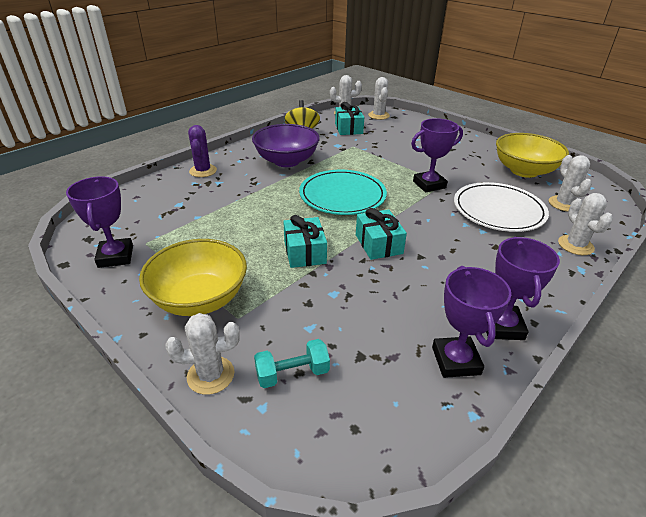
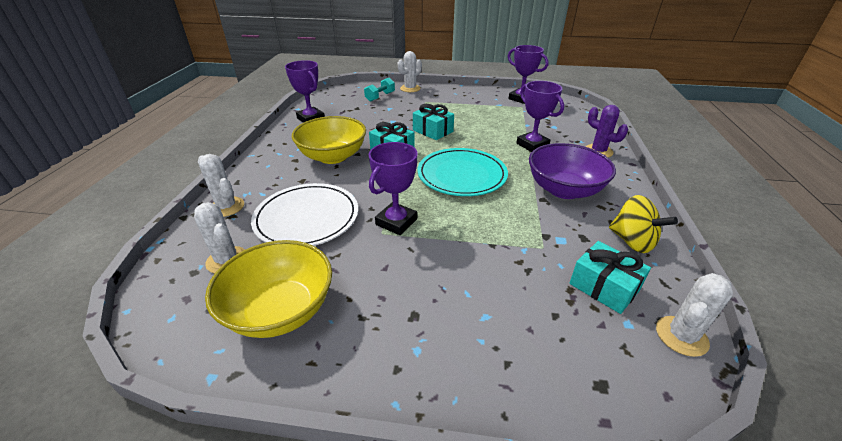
camera: 145 degrees right, 0 degrees up
(200, 299) = (452, 100): yellow bowl -> yellow bowl (333, 156)
(378, 115) = (628, 369): white cactus -> none
(501, 326) = (289, 137): purple trophy -> purple trophy (532, 145)

